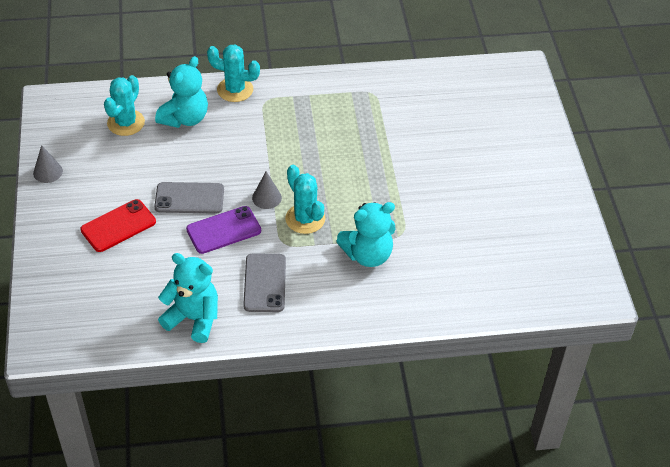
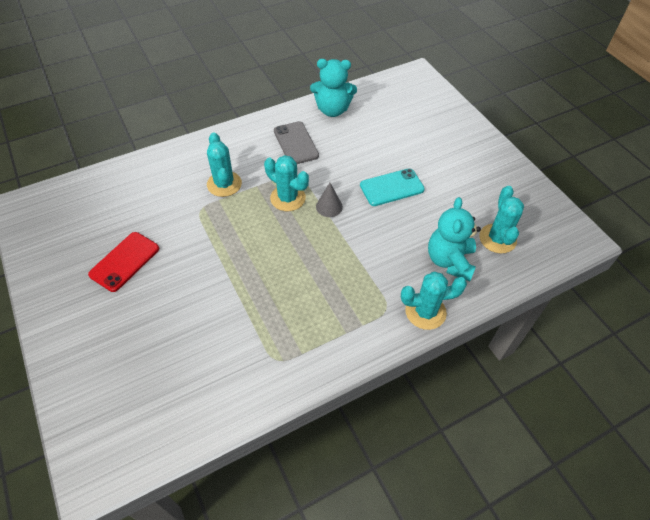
camera: 160 degrees right, 5 degrees up
(48, 172) = (518, 175): grey cone -> none
(118, 226) = (429, 152): red phone -> red phone (125, 261)
(189, 198) = (391, 187): grey phone -> turquoise phone
(224, 230) = (348, 171): purple phone -> none
(368, 255) = (224, 184): turquoise teddy bear -> turquoise cactus

